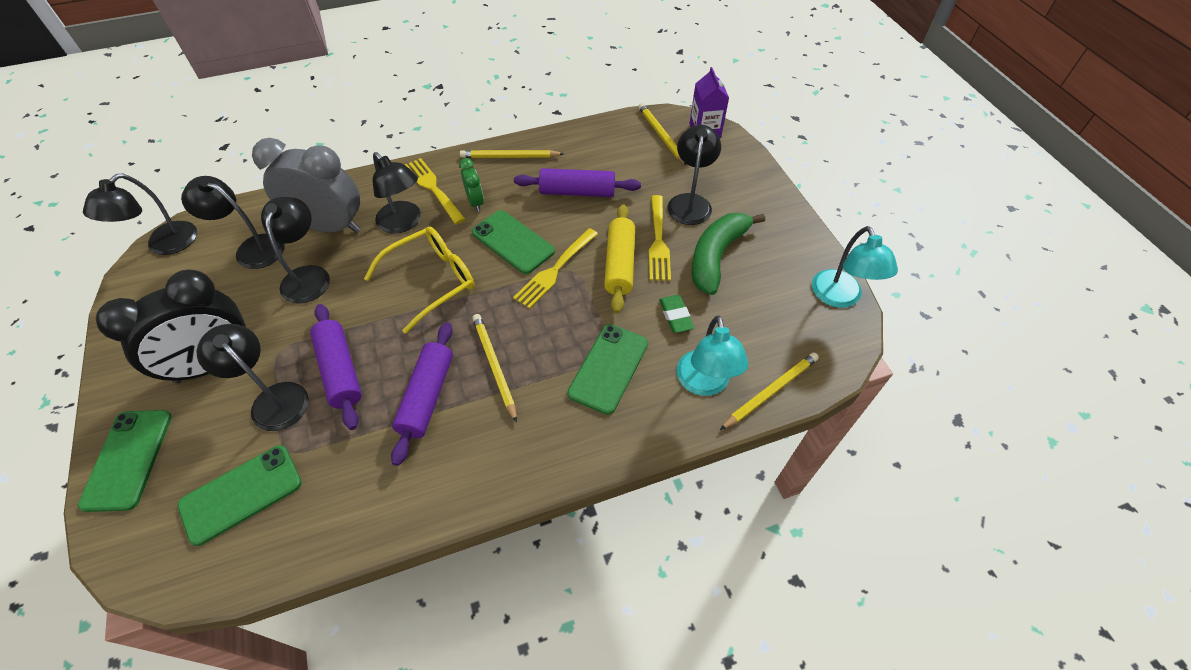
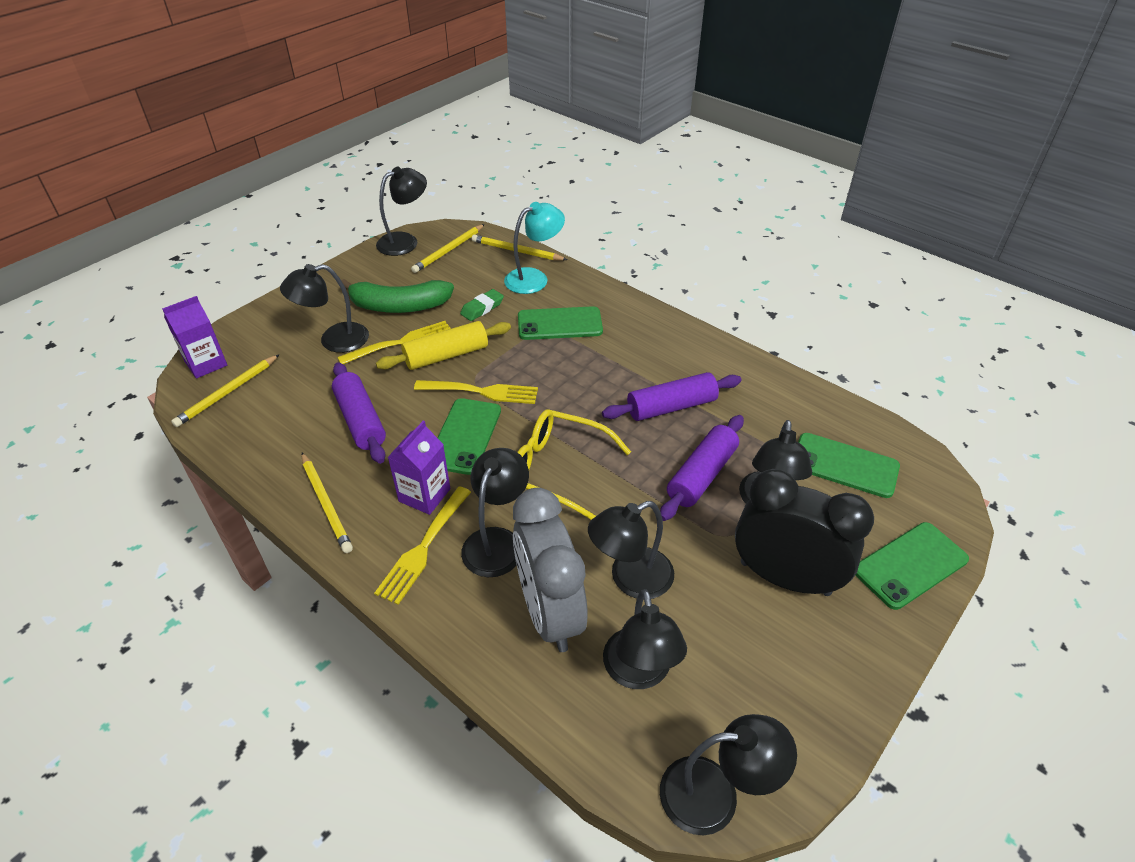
camera: 120 degrees left, 10 degrees down
(475, 202) = (424, 495): green clock -> purple carton
(494, 366) = (611, 383): yellow pencil -> yellow pencil (449, 250)
(840, 297) = (405, 241): turquoise lamp -> black lamp

